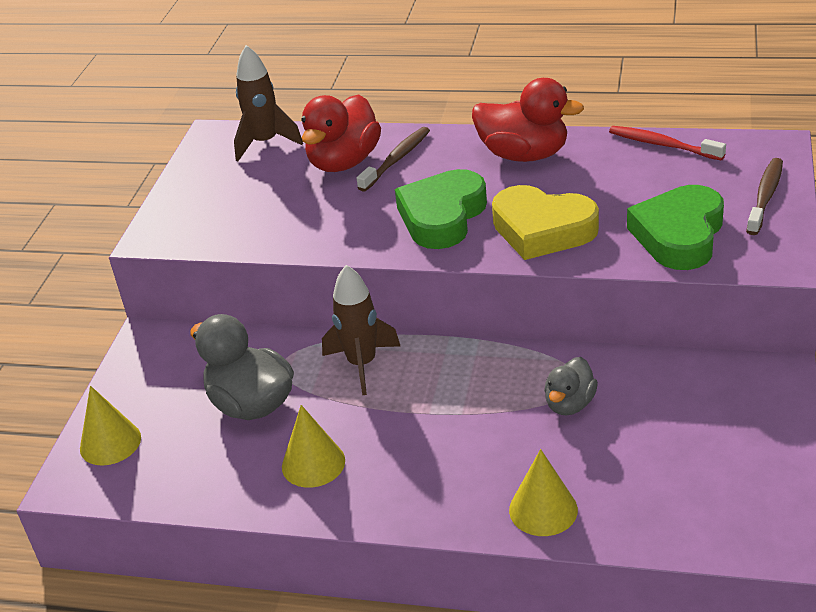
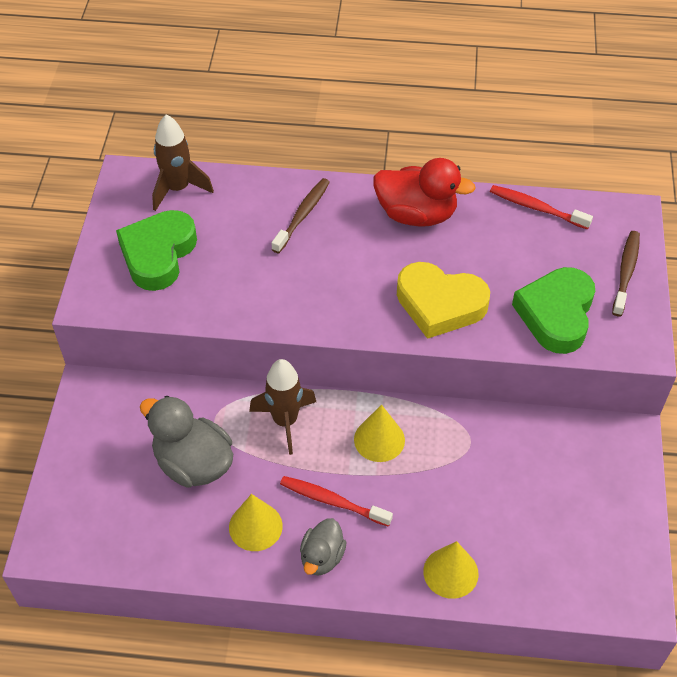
camera: 10 degrees left, 15 degrees up
(110, 442) = (74, 504): yellow cone -> yellow cone (379, 439)
(344, 162) = (254, 216): red duck -> none
(408, 439) = (333, 501): none -> red toothbrush
(442, 216) = (351, 286): green heart -> green heart (158, 254)
(569, 404) = (464, 465): grey duck -> grey duck (322, 557)

